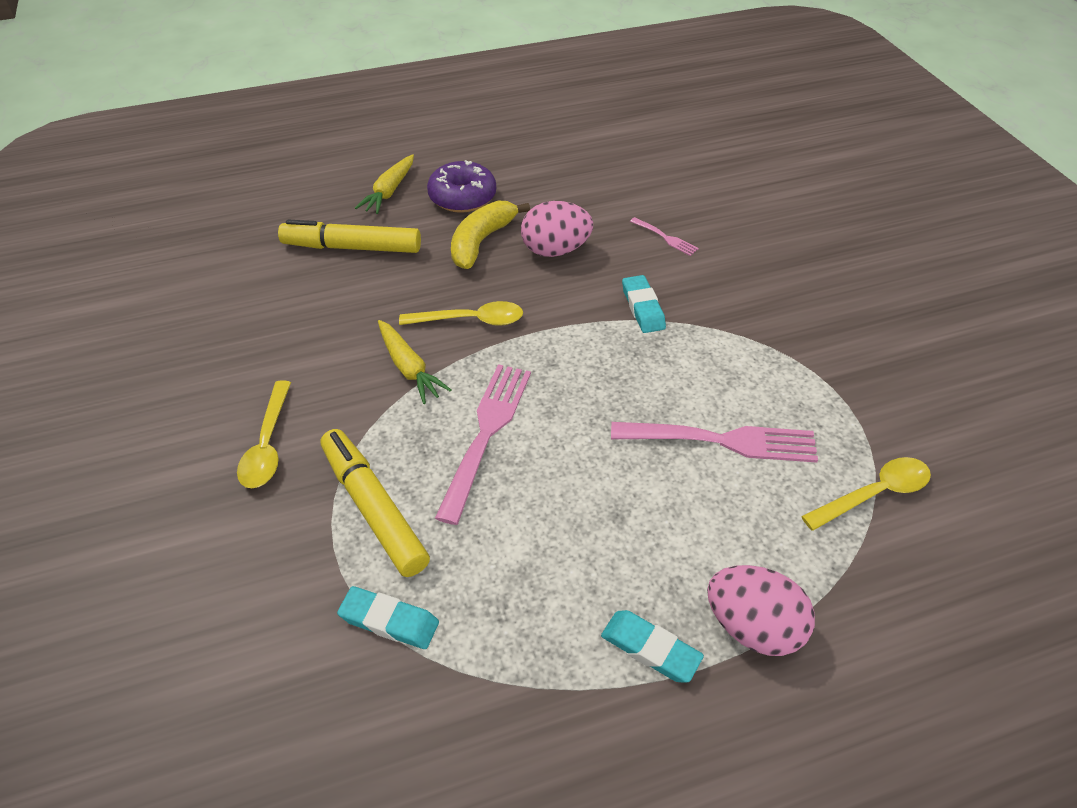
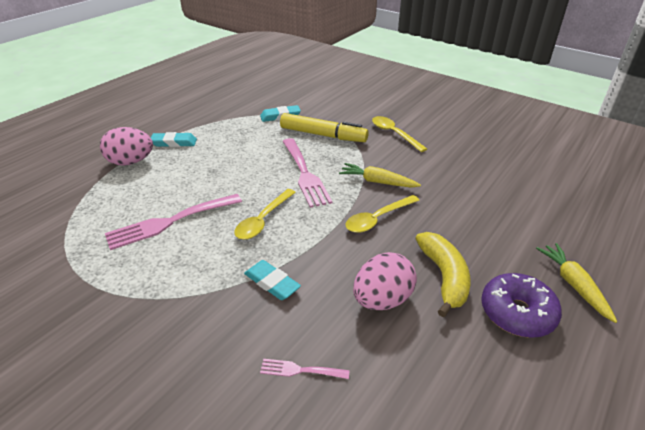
camera: 145 degrees right, 10 degrees down
(352, 247) = (514, 227): yellow marker -> none
(874, 493) = (65, 233): yellow spoon -> yellow spoon (263, 220)

